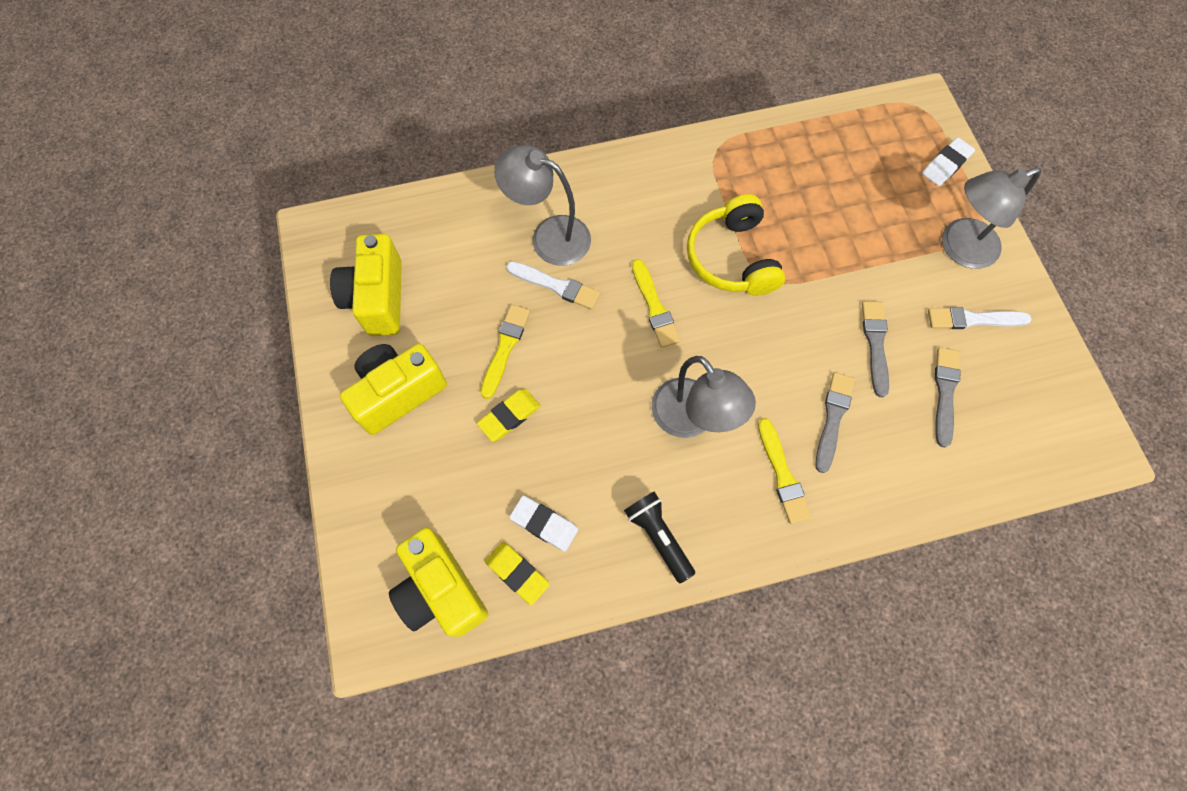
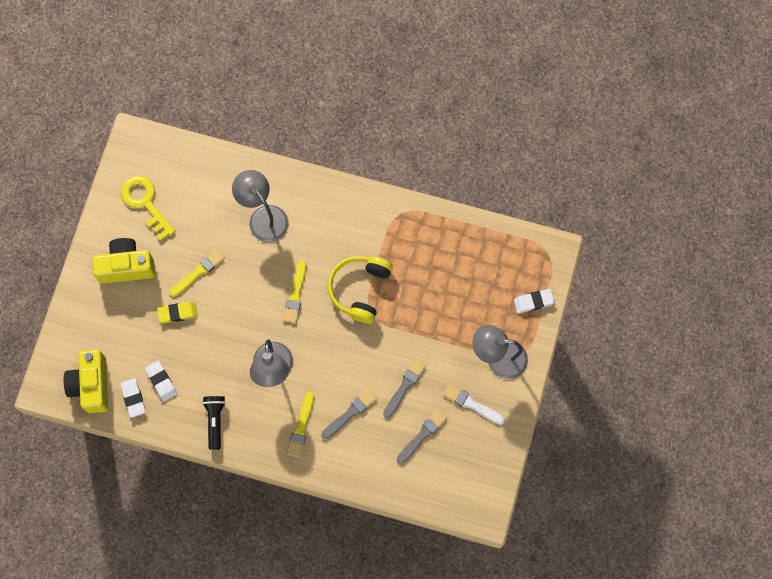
camera: 30 degrees right, 5 degrees up
(378, 298) = (145, 203): yellow camera -> yellow key
(517, 573) = (133, 398): yellow eraser -> white eraser
(556, 286) = (248, 250): white brush -> none

